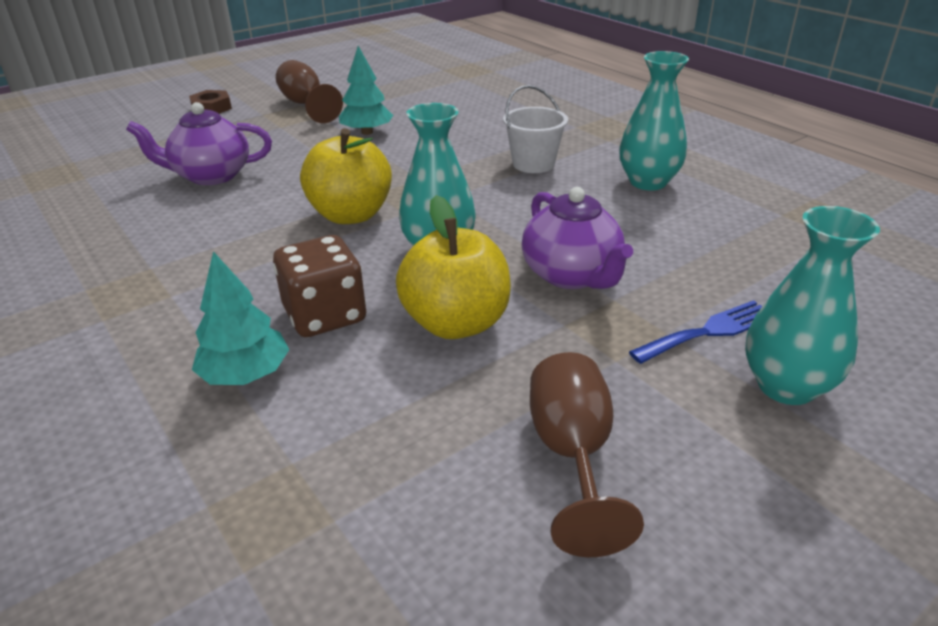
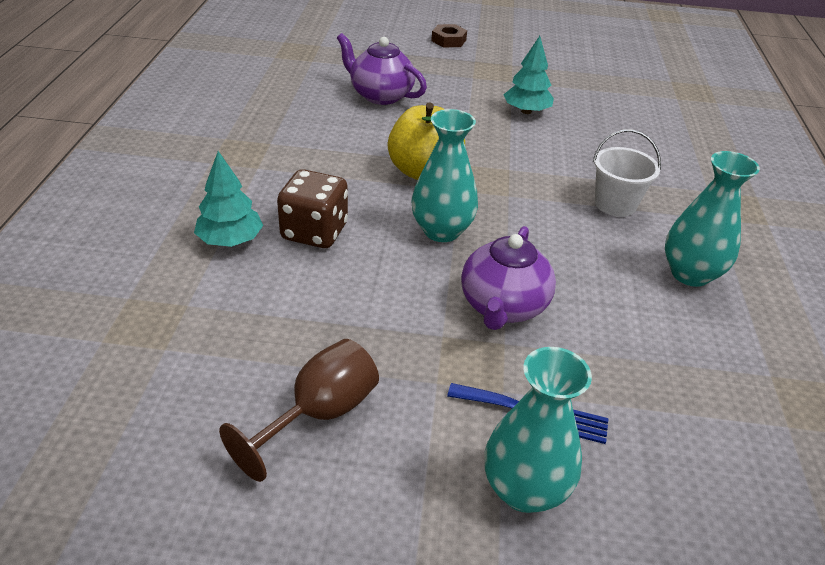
camera: 40 degrees right, 5 degrees up
(306, 105) = (515, 67): brown goblet -> none
(456, 323) = (378, 287): yellow apple -> none

